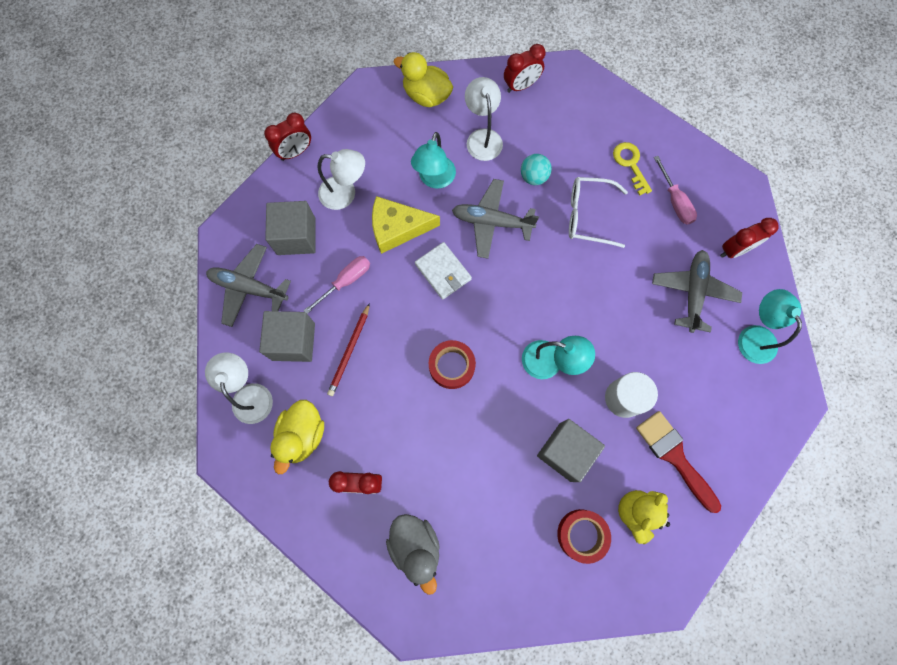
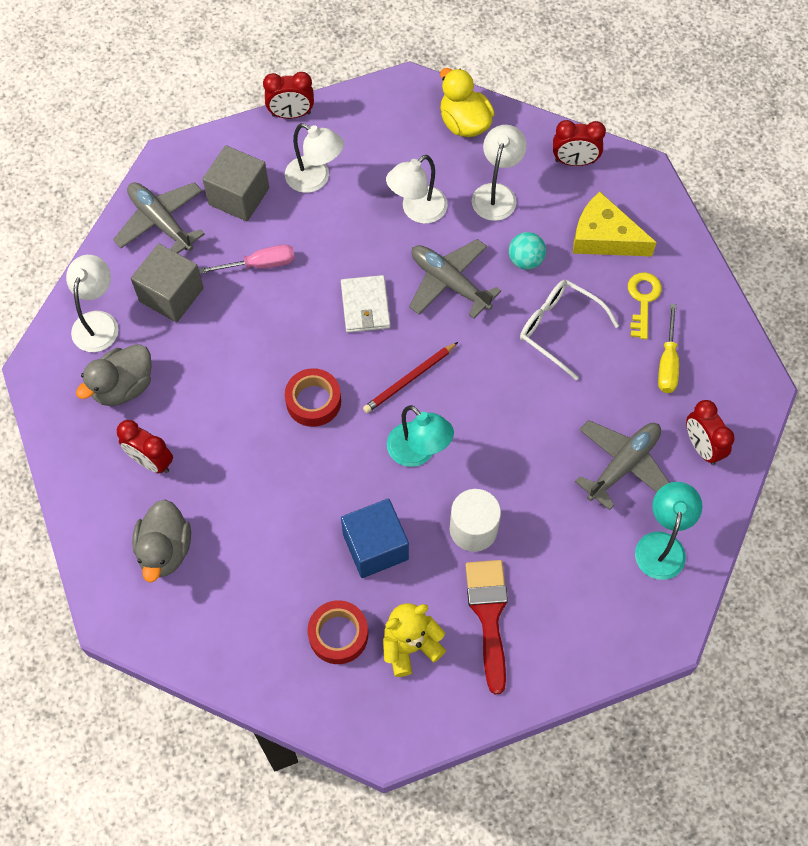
camera: 30 degrees right, 10 degrees down
(302, 435) = (123, 387): yellow duck -> grey duck
(349, 351) = (220, 333): red pencil -> red pencil (409, 379)
(397, 228) = (346, 240): yellow cheese -> yellow cheese (604, 237)
(434, 179) = (417, 211): turquoise lamp -> white lamp
(565, 452) = (375, 547): grey cube -> blue cube
(675, 201) = (667, 362): pink screwdriver -> yellow screwdriver
(734, 250) = (702, 447): red clock -> red clock turned 60 degrees clockwise

